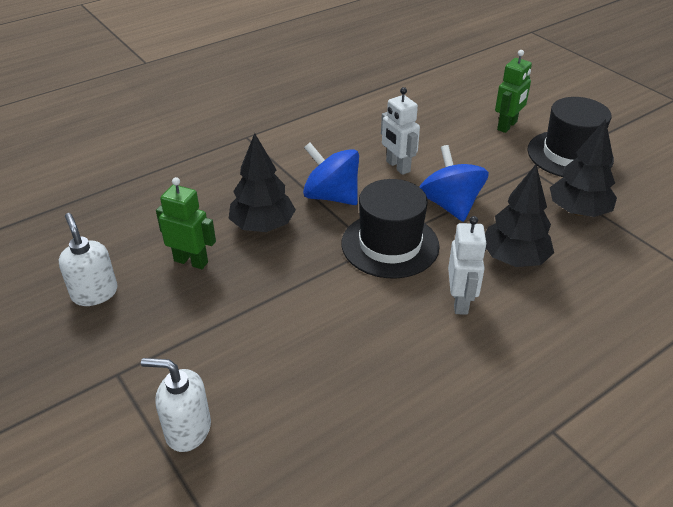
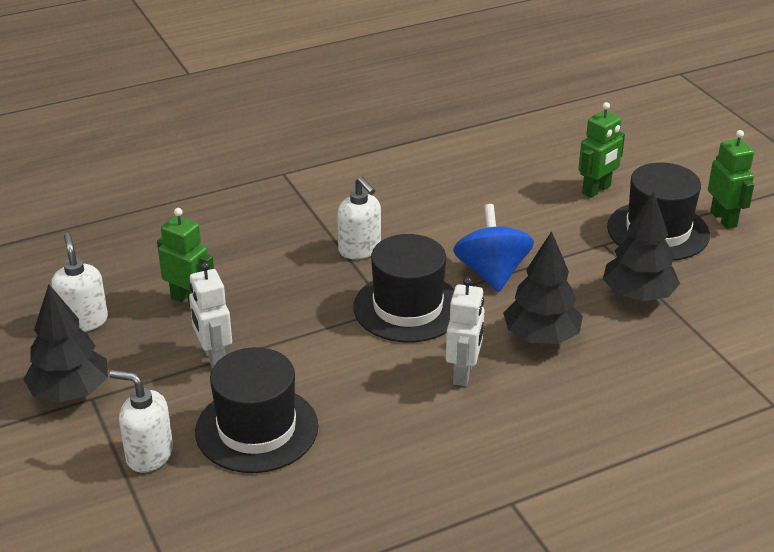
camera: 10 degrees right, 5 degrees down
(263, 226) = (274, 273): black tree -> black tree (70, 392)
(288, 385) = (257, 429): none -> black hat
(331, 196) = (360, 249): blue spinning top -> white soap dispenser
(397, 166) = (447, 224): white robot -> white robot (214, 357)
(616, 139) = (723, 219): none -> green robot

